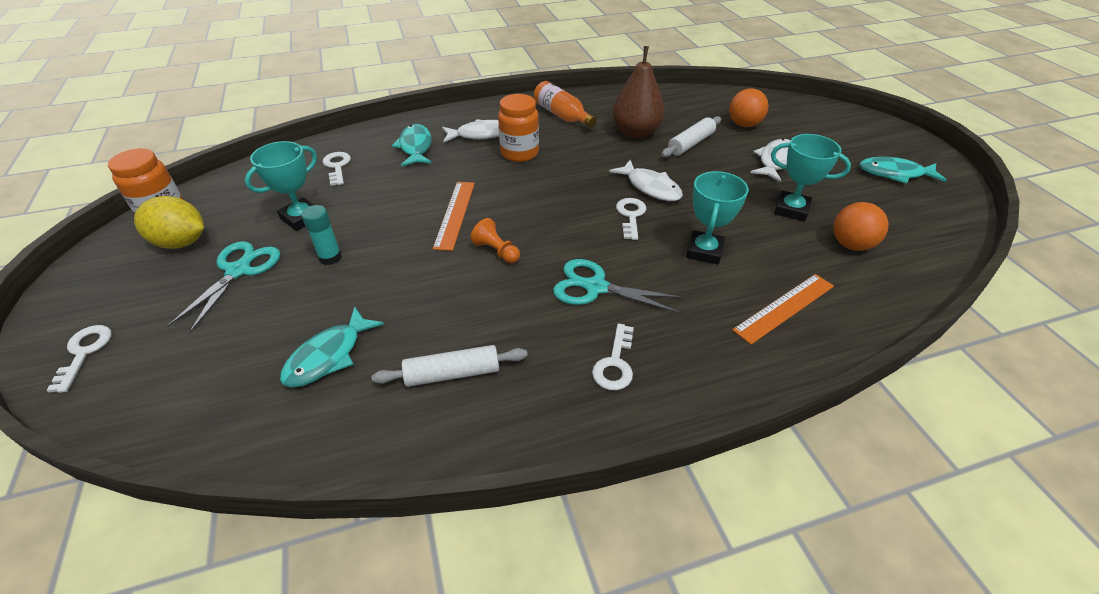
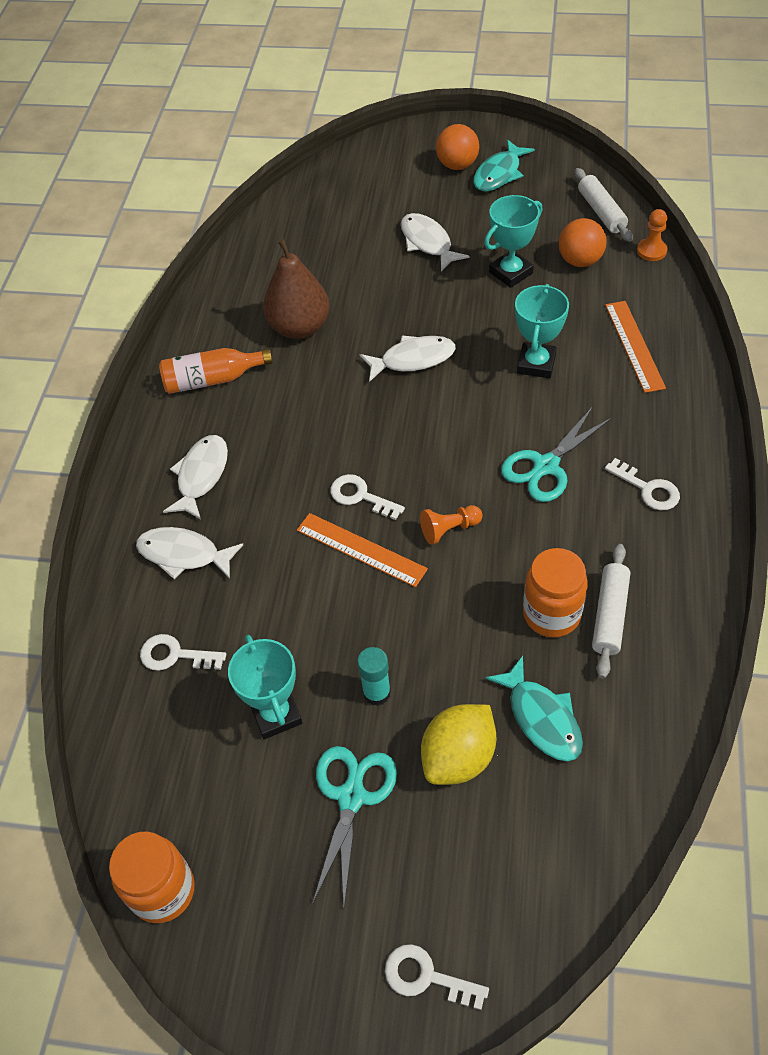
camera: 60 degrees left, 10 degrees up
(181, 242) = (252, 865): yellow lemon -> yellow lemon (458, 757)
(238, 271) = (351, 797): turquoise scissors -> turquoise scissors turned 60 degrees clockwise
(415, 147) = (184, 554): turquoise fish -> white fish
(519, 153) = (272, 450): orange jar -> orange jar (551, 614)
(631, 216) = (452, 395): white key -> white key (360, 496)
(691, 144) = (353, 291): white rolling pin -> white rolling pin (601, 212)
(704, 251) = (536, 364): turquoise trophy -> turquoise trophy turned 60 degrees clockwise
(744, 125) = (346, 232): orange ball -> orange ball (457, 165)
(920, 288) = (651, 251): none -> orange pawn

